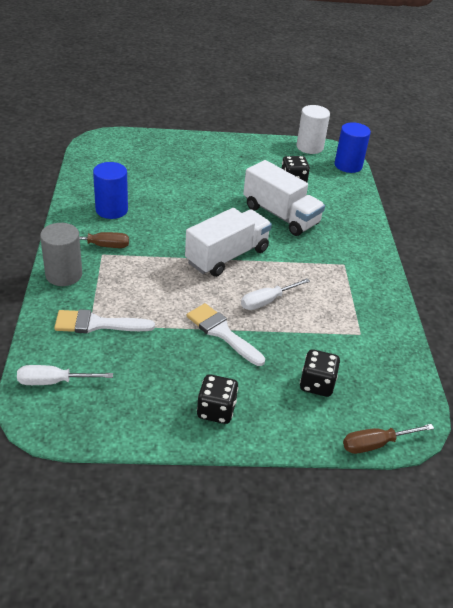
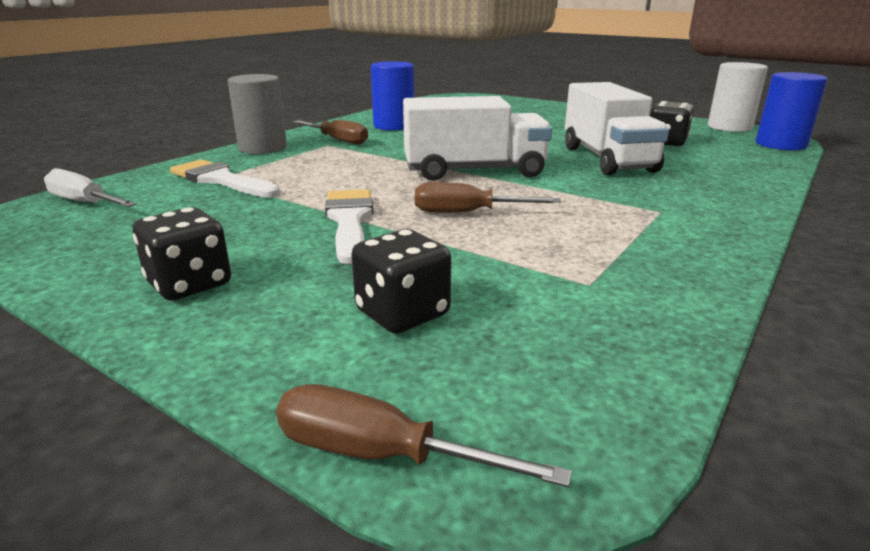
camera: 40 degrees right, 15 degrees down
(267, 301) = (468, 213): white screwdriver -> brown screwdriver

